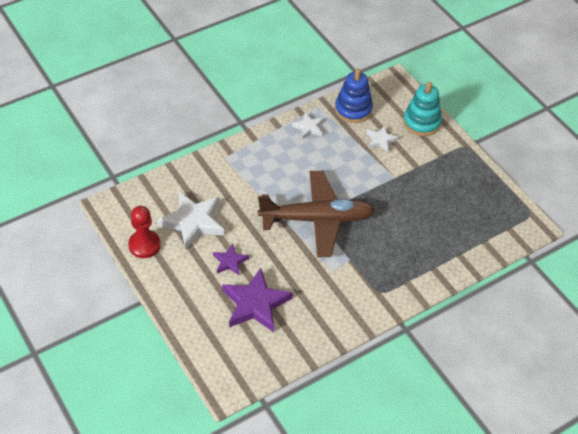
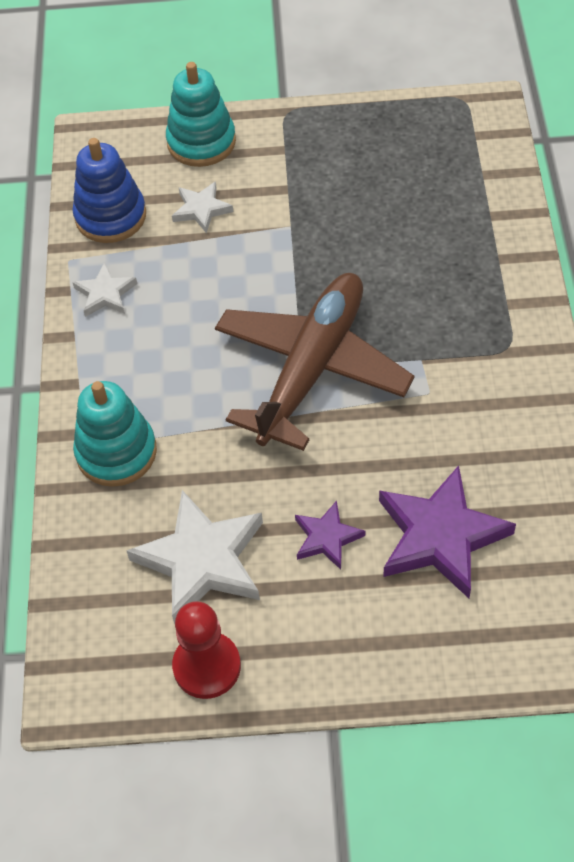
camera: 55 degrees left, 5 degrees up
(228, 169) = (116, 452): none -> turquoise stacking toy

